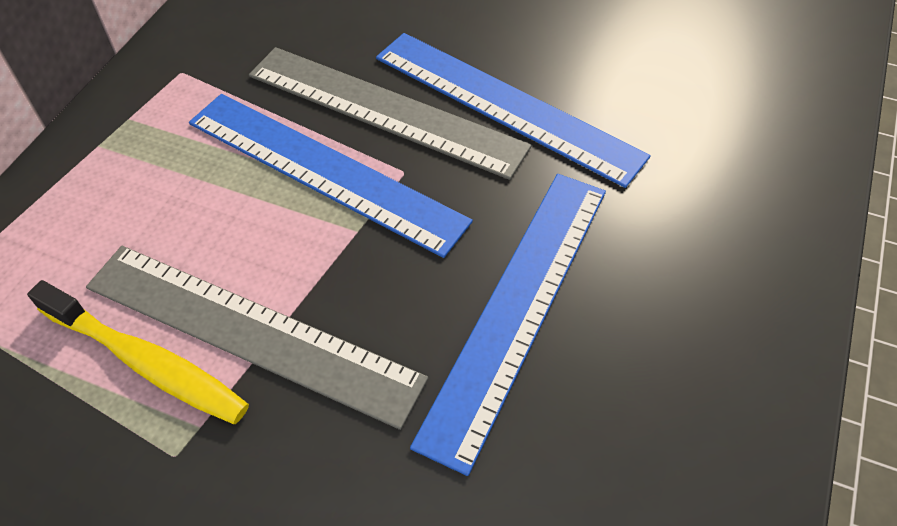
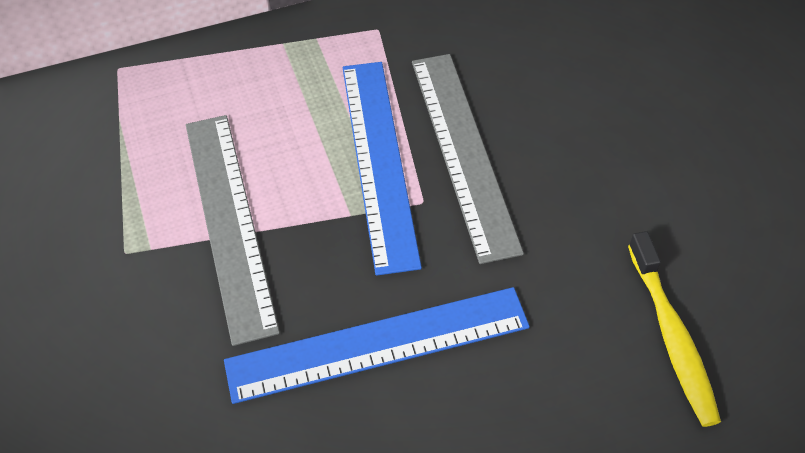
camera: 50 degrees right, 0 degrees up
(147, 362) = (167, 192): yellow toothbrush -> yellow toothbrush (672, 337)
(506, 105) = (546, 213): blue ruler -> none

